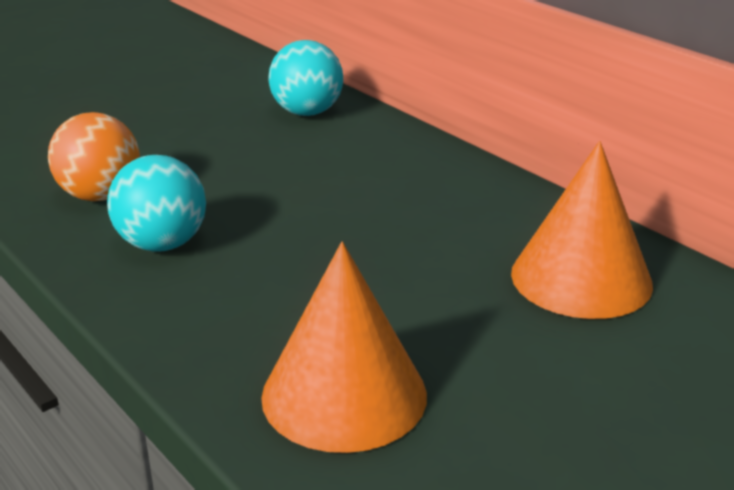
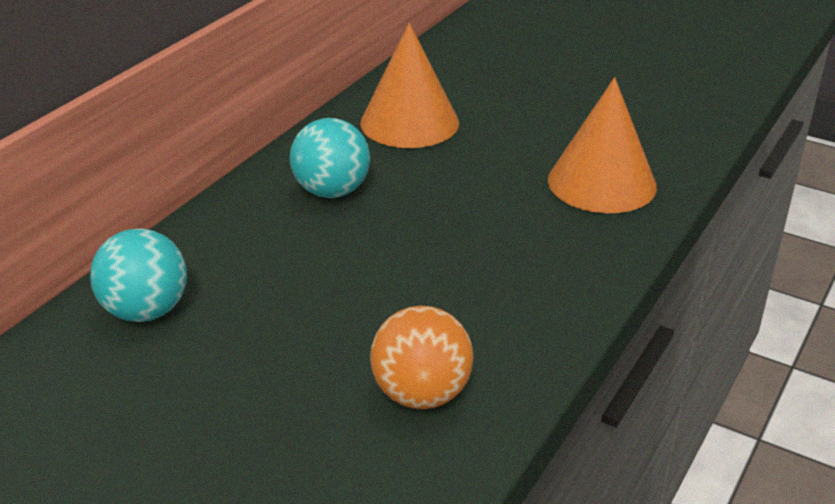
camera: 110 degrees left, 5 degrees up
(162, 244) = (486, 316): turquoise ball -> turquoise ball (332, 191)

